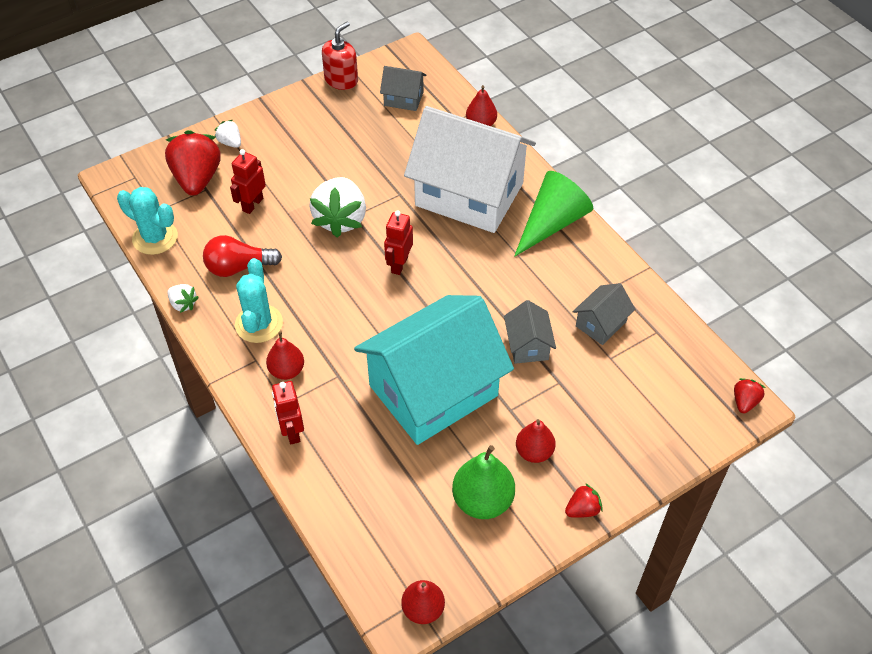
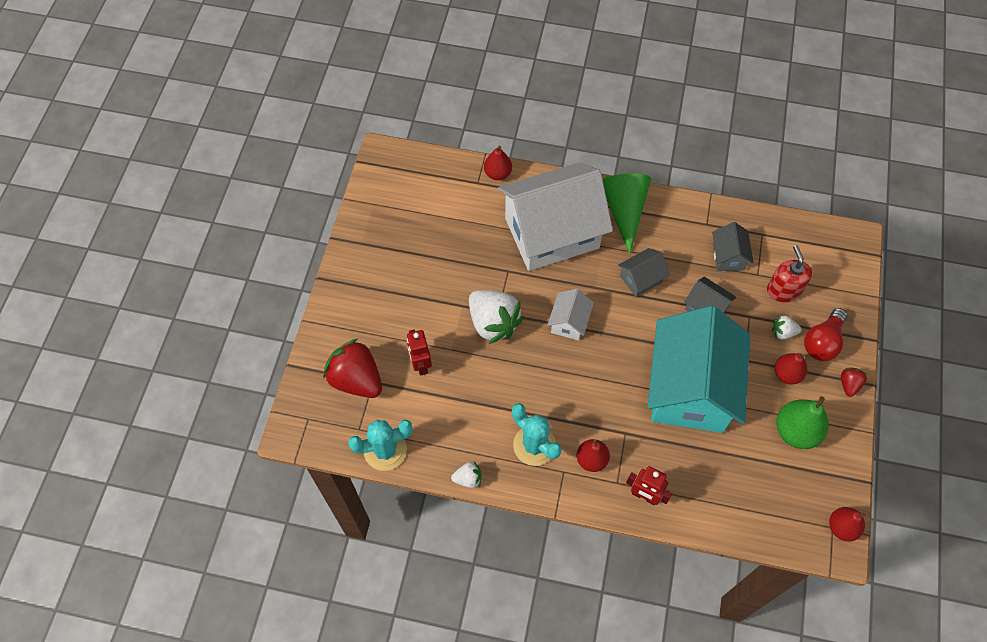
camera: 45 degrees left, 10 degrees up
(230, 142) = (344, 331): white strawberry -> white strawberry (783, 332)
(238, 267) = (470, 418): red light bulb -> red light bulb (822, 342)
(341, 80) = (361, 215): red soap dispenser -> red soap dispenser (783, 290)
(399, 264) = (569, 322): red robot -> white house
(403, 99) = (423, 195): grey house -> grey house (641, 279)
(744, 402) = (852, 238): red strawberry -> none

